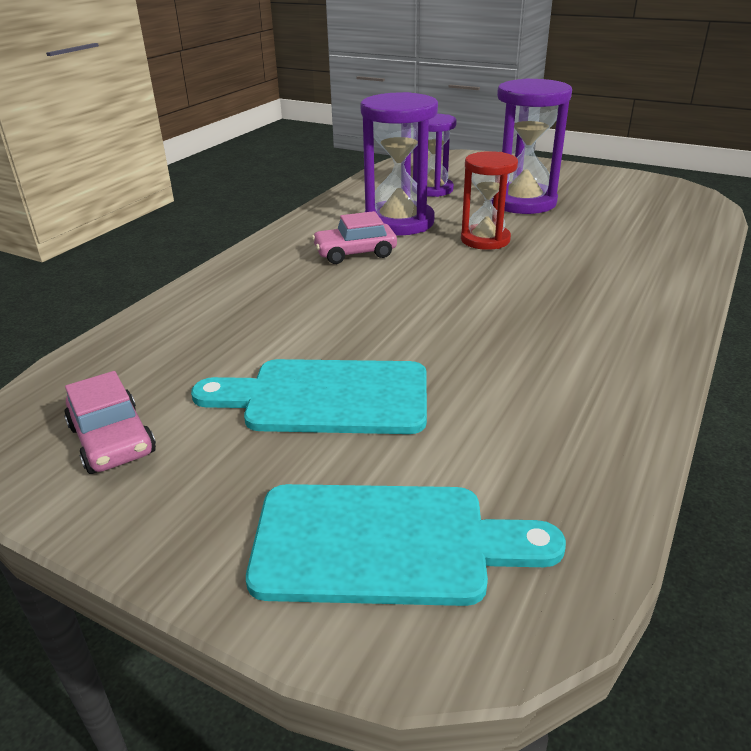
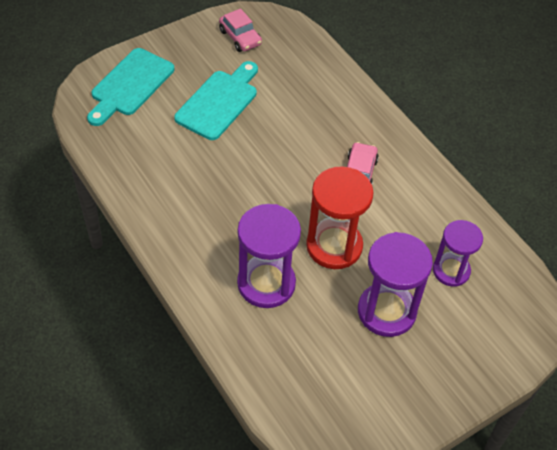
camera: 115 degrees right, 20 degrees up
(112, 440) = (240, 37): pink car -> pink car turned 120 degrees counterclockwise
(399, 222) = (395, 217): purple hourglass -> purple hourglass (266, 283)
(485, 240) = (334, 246): red hourglass -> red hourglass, size x1.52

